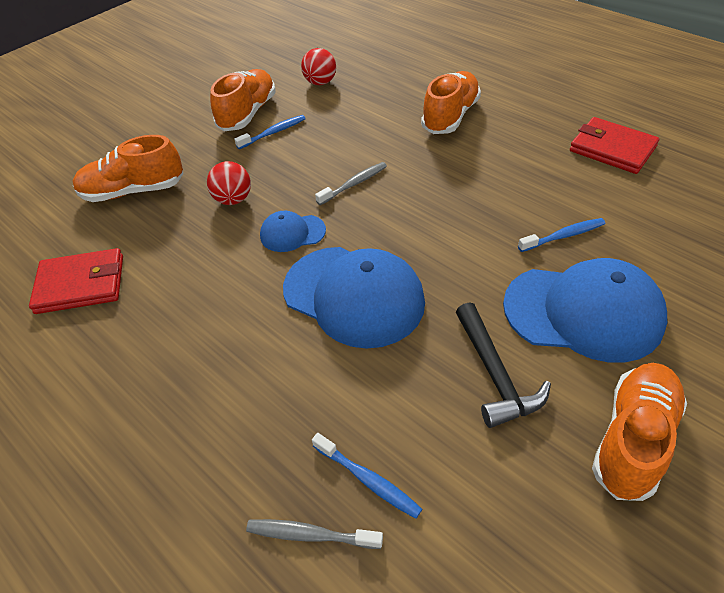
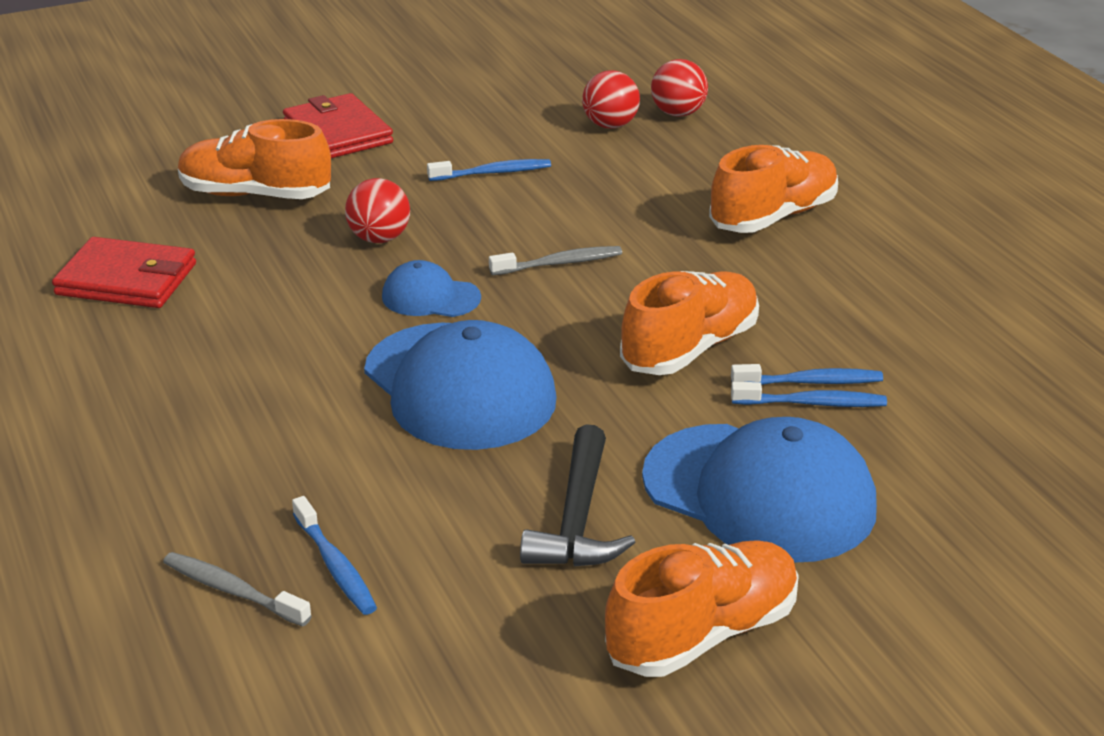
camera: 20 degrees right, 15 degrees down
(247, 113) = (474, 140): orange shoe -> orange shoe (690, 348)
(352, 65) = (678, 113): none -> red ball
(551, 221) = (810, 382): none -> blue toothbrush
(612, 149) = (993, 321): red wallet -> red wallet (337, 133)

